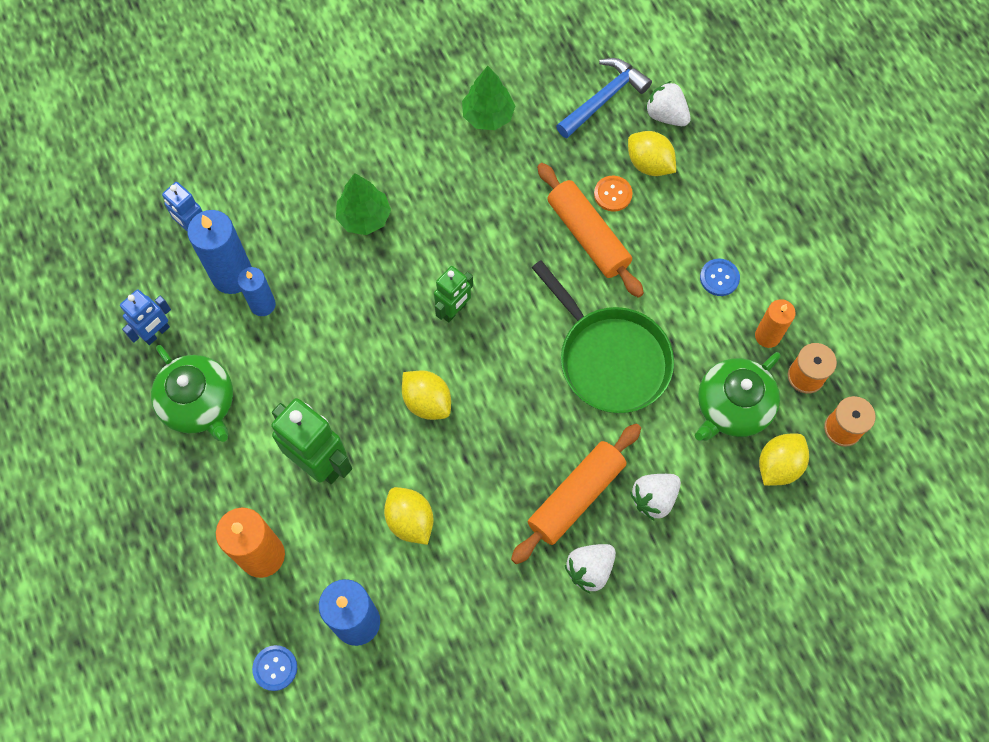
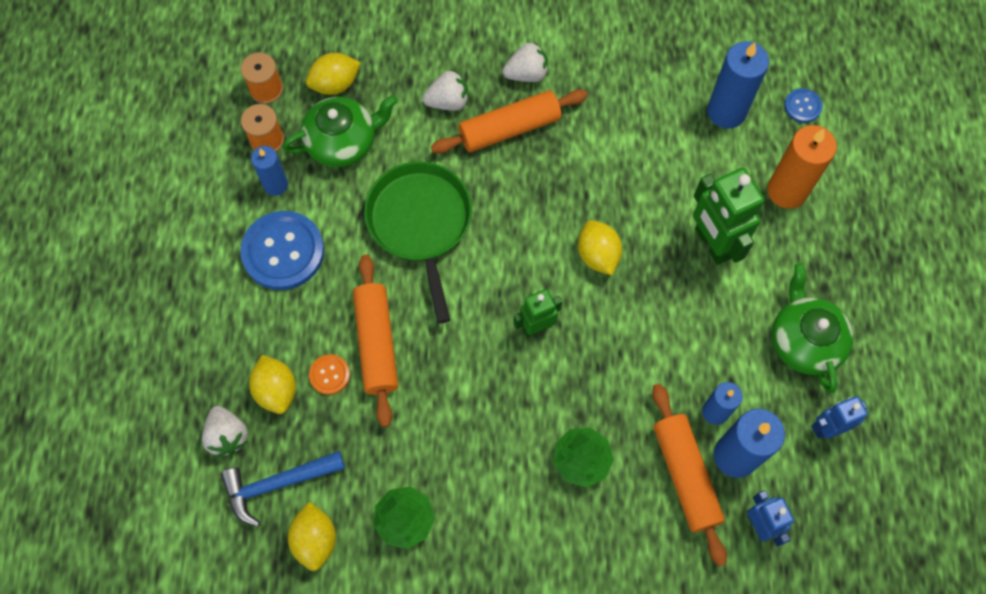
camera: 155 degrees left, 0 degrees up
(270, 242) = (685, 475): none -> orange rolling pin
(410, 520) = (653, 166): yellow lemon -> yellow lemon (315, 540)
(719, 278) = (283, 251): blue button -> blue button, size x2.11
(767, 336) = (275, 185): orange candle -> blue candle

